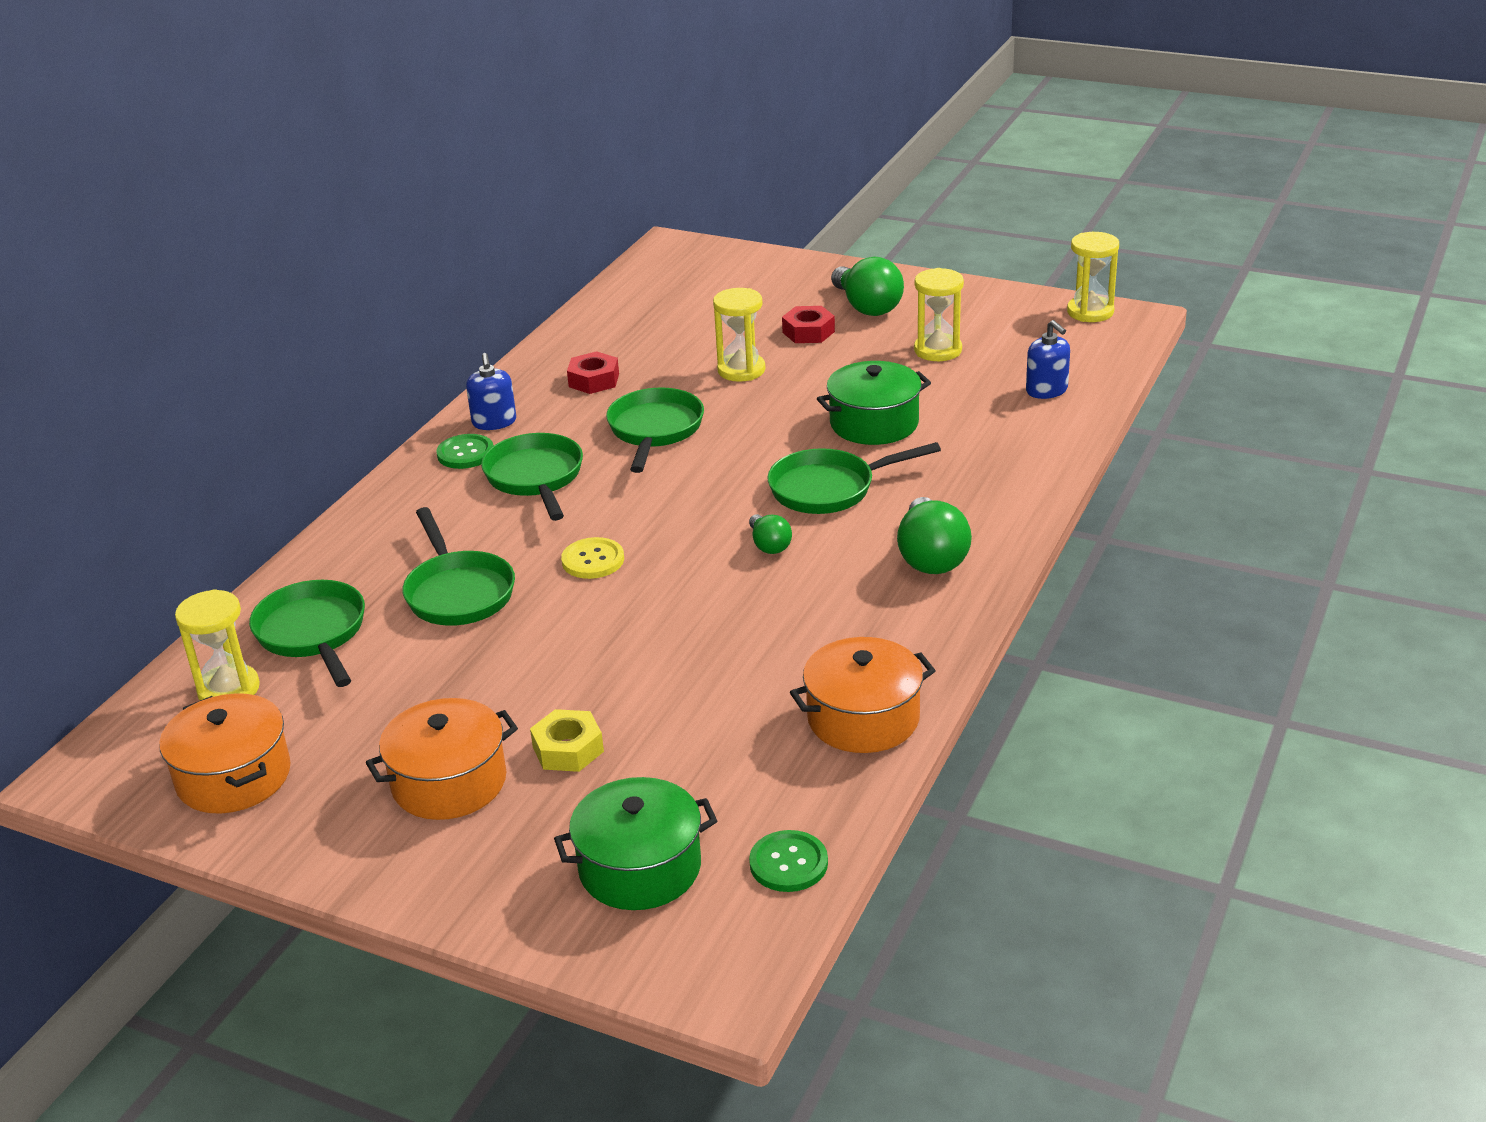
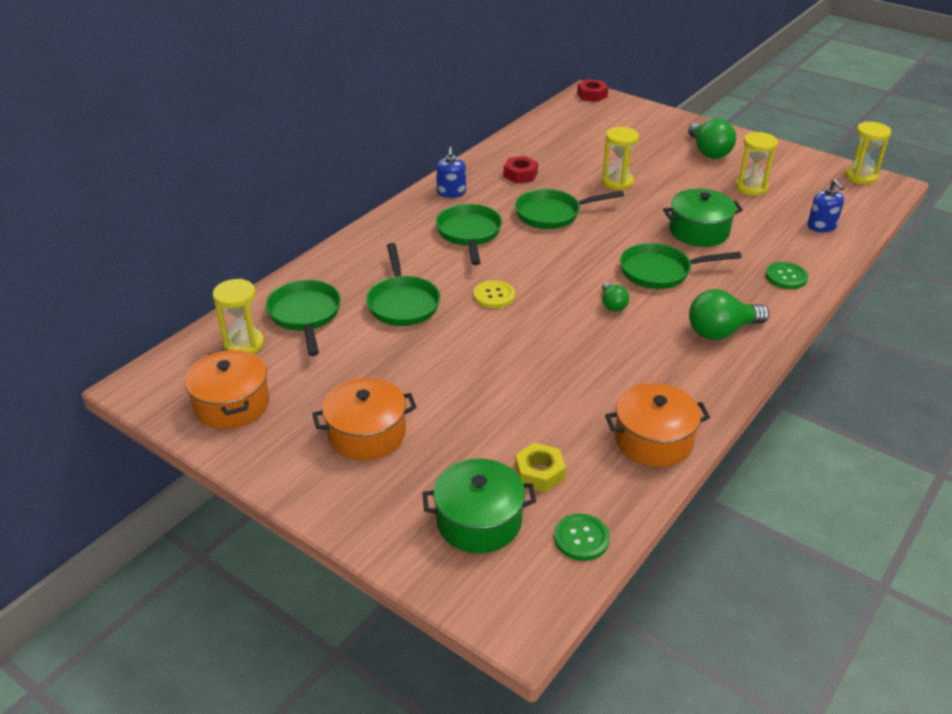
camera: 10 degrees right, 5 degrees up
(465, 453) = (428, 210): green button -> green button (786, 277)
(568, 749) = (449, 425): yellow nut -> yellow nut (539, 473)
(655, 431) = (552, 214): green pan -> green pan turned 120 degrees counterclockwise
(808, 332) = (666, 163): red nut -> red nut (592, 95)
(931, 557) = (721, 331): green light bulb -> green light bulb turned 60 degrees clockwise

